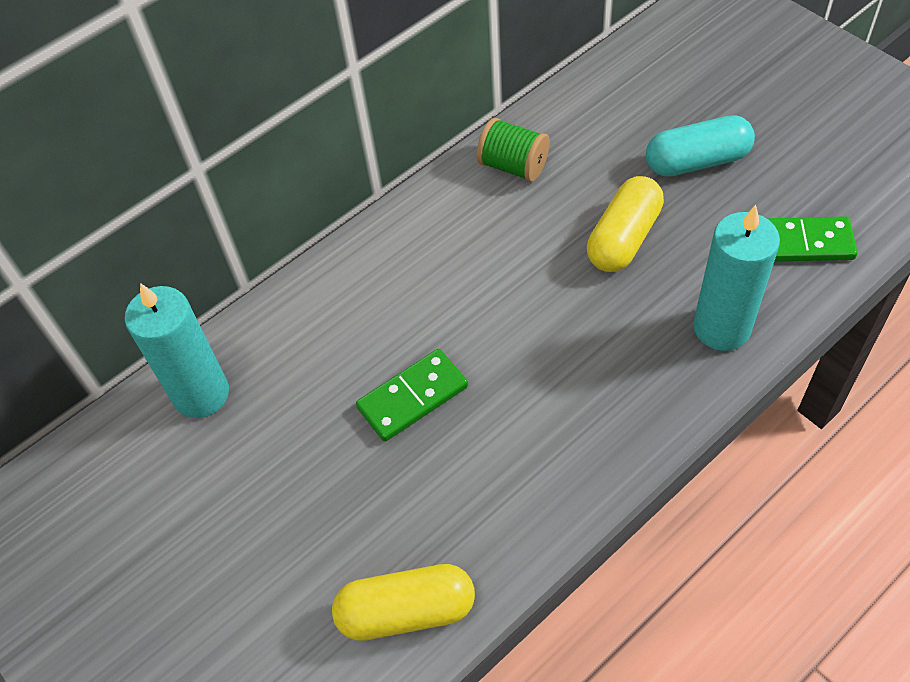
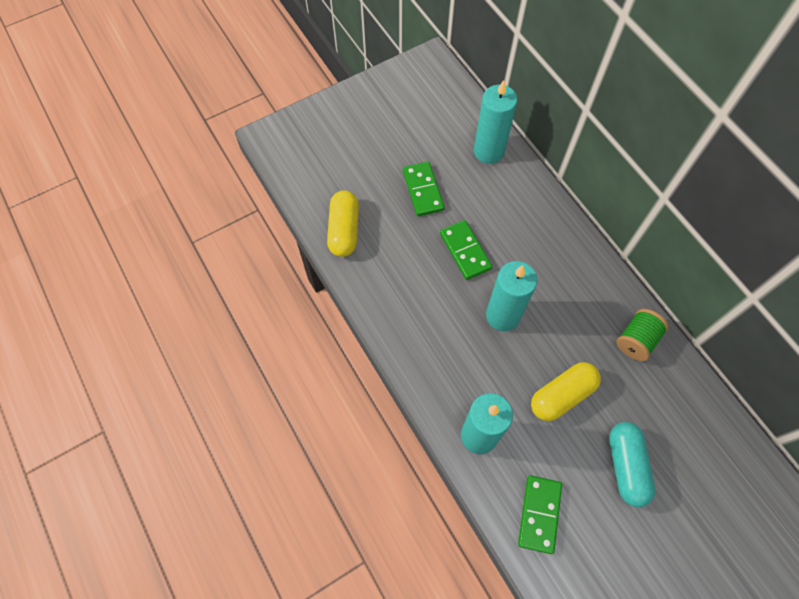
camera: 95 degrees right, 10 degrees up
(297, 487) = (423, 190): none -> green domino
(518, 326) = (503, 315): none -> turquoise candle
(623, 238) = (562, 395): yellow capsule -> yellow capsule turned 75 degrees counterclockwise

